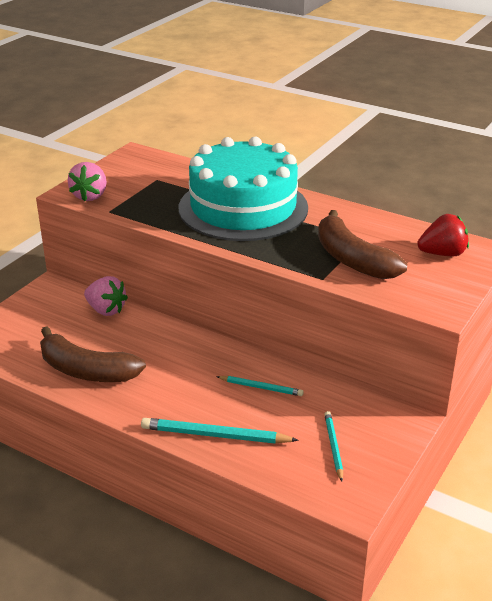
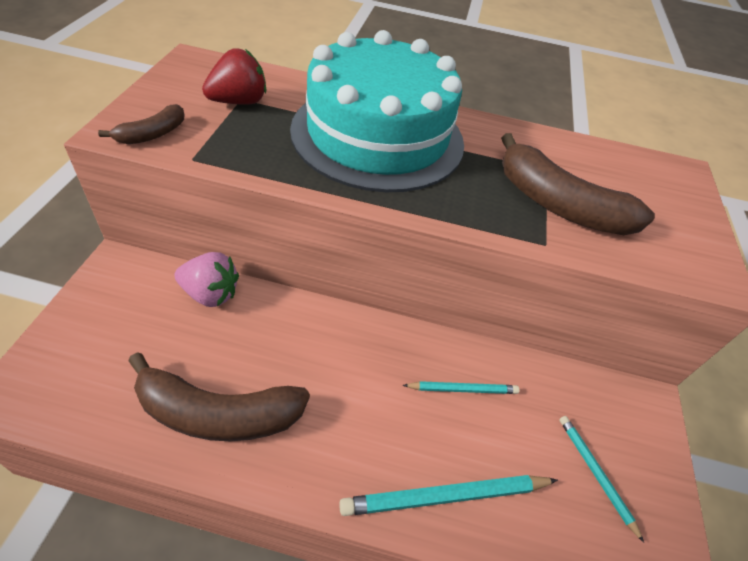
camera: 25 degrees left, 15 degrees up
(90, 196) = (153, 134): pink strawberry -> brown banana
(442, 254) = (647, 182): red strawberry -> red strawberry (239, 102)

